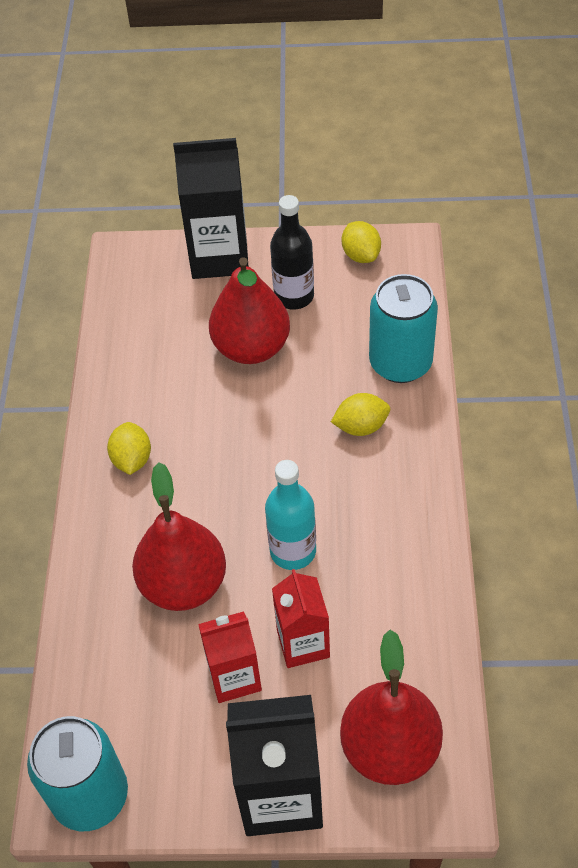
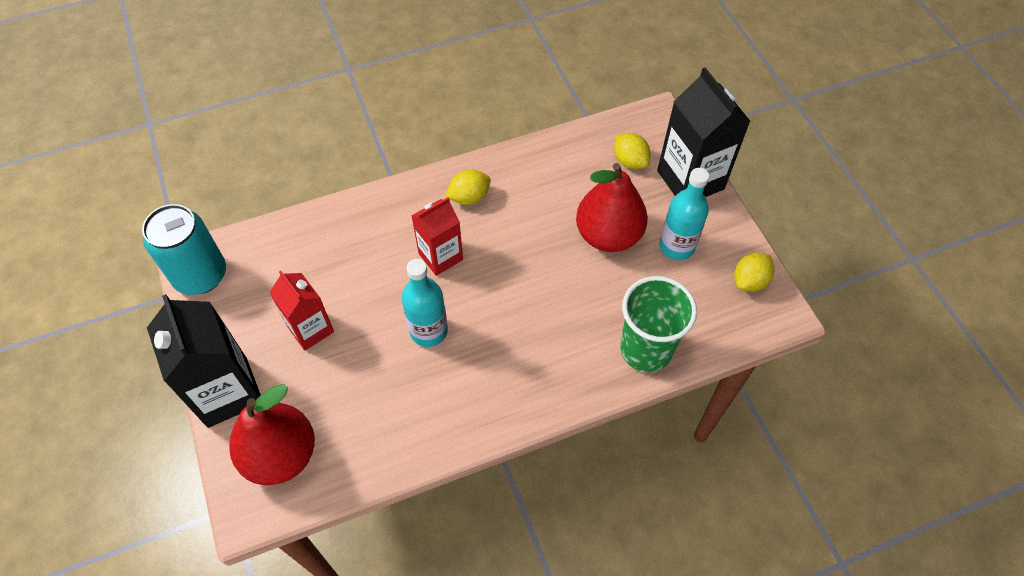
camera: 65 degrees right, 5 degrees up
(184, 584) = (376, 269): red pear -> none
(294, 296) = (676, 246): black bottle -> turquoise bottle
(303, 643) = (351, 365): red carton -> red carton (440, 256)
(361, 426) = (566, 340): yellow lemon -> yellow lemon (630, 161)
(400, 363) = (646, 350): turquoise can -> green cup

